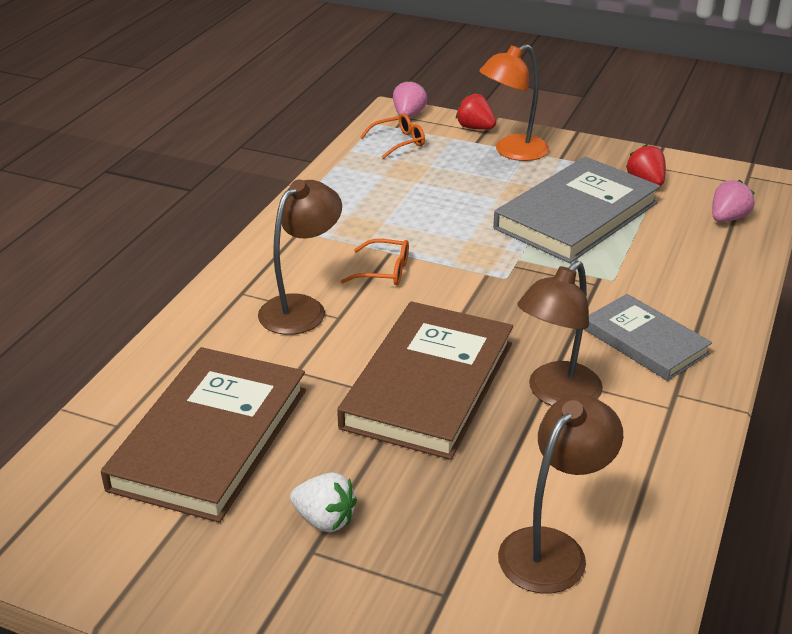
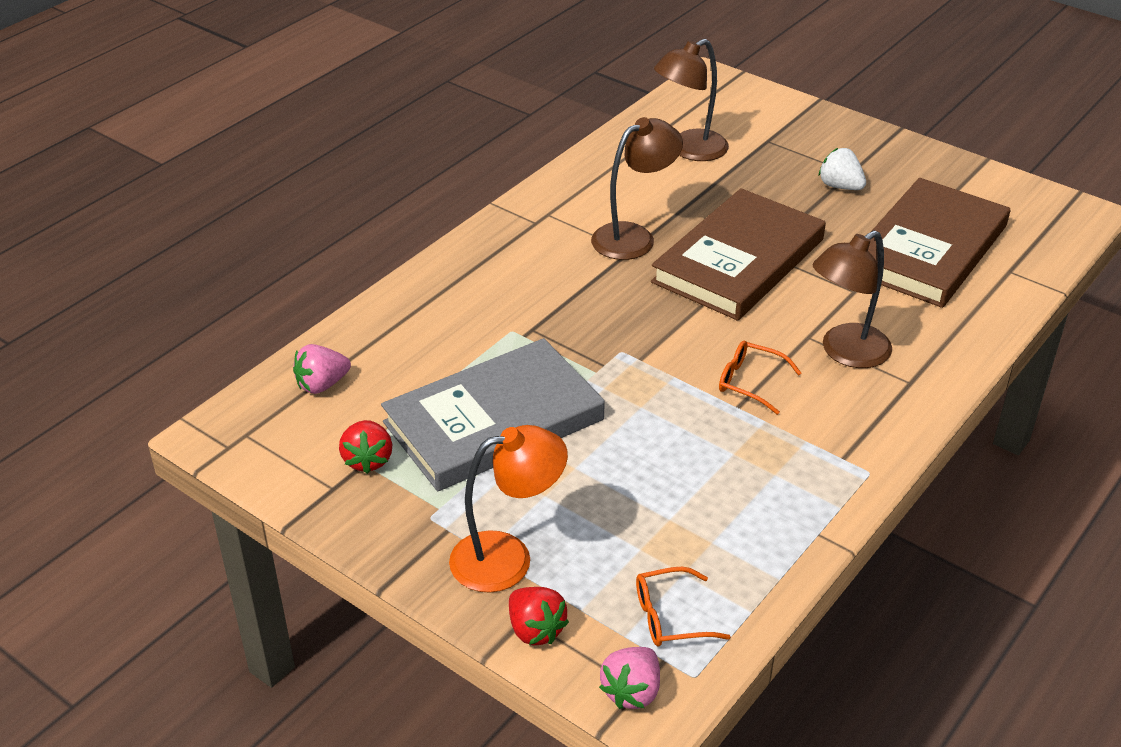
camera: 165 degrees left, 5 degrees up
(645, 341) = (528, 266): grey book -> none

